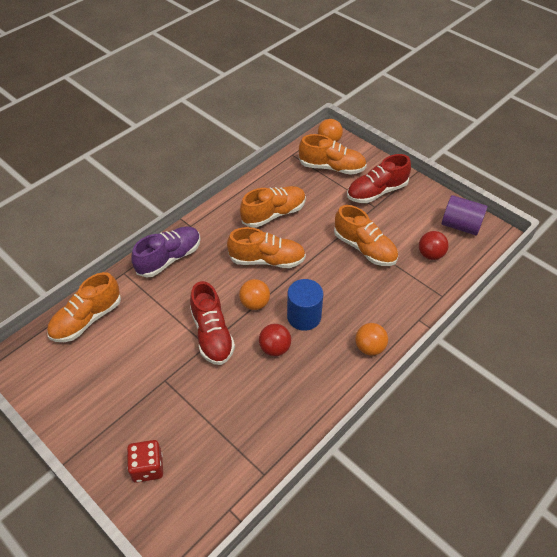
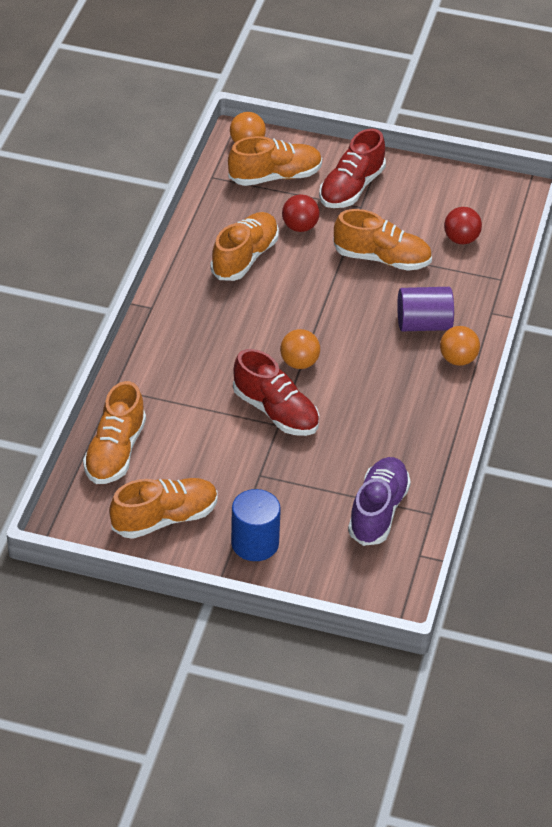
camera: 30 degrees left, 5 degrees down
(147, 467) = (309, 556): red dice -> none
(169, 258) = (157, 353): purple shoe -> purple shoe (378, 511)
(267, 260) = (277, 312): orange shoe -> orange shoe (165, 519)
(275, 348) = (356, 399): red ball -> red ball (300, 227)
(304, 316) = (365, 356): blue cylinder -> blue cylinder (255, 543)
(460, 225) = (474, 195): purple cylinder -> purple cylinder (423, 324)

